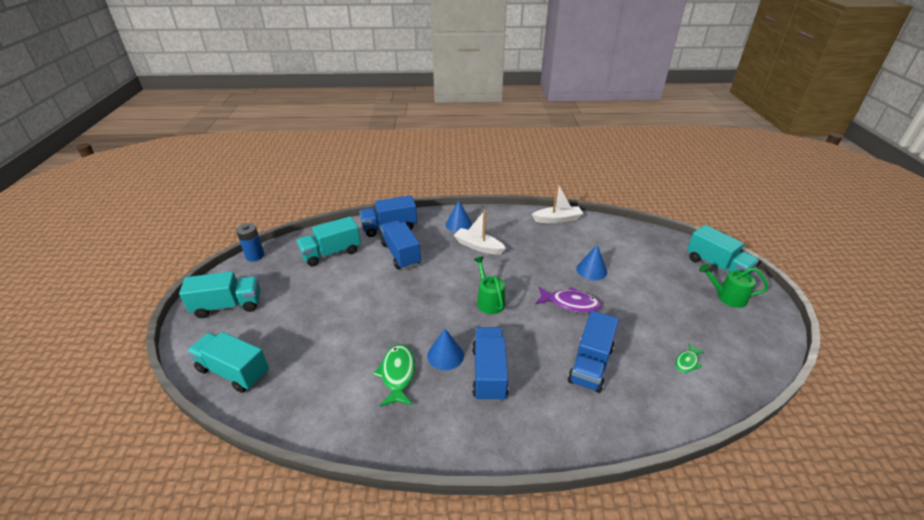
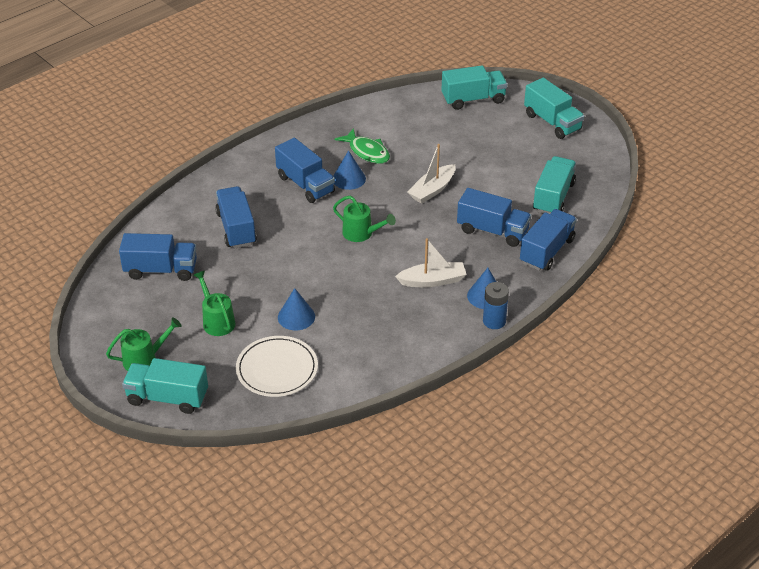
camera: 140 degrees right, 5 degrees up
(228, 306) = (552, 122): turquoise truck -> turquoise truck turned 75 degrees counterclockwise
(255, 256) = (609, 159): blue battery -> blue battery (494, 321)
(557, 219) = (388, 368): white boat -> white boat (432, 190)
(570, 304) = (289, 269): purple fish -> none
(628, 248) = (277, 369): none -> white plate
(655, 296) = (216, 320): none -> green watering can
(687, 362) = (161, 270): green fish -> blue truck

